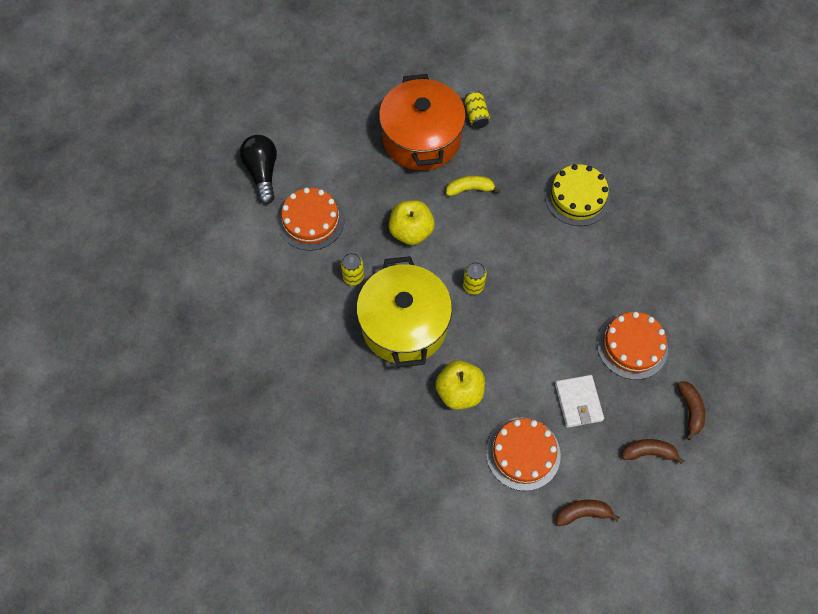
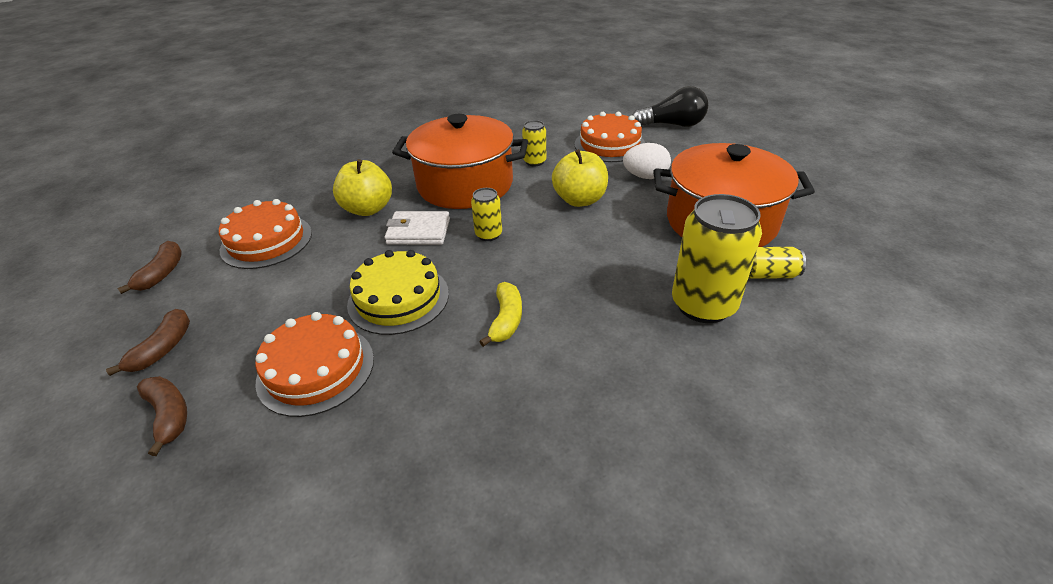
camera: 105 degrees right, 25 degrees down
(365, 189) = (645, 176): none -> white egg
(404, 325) = (465, 184): yellow pot -> orange pot
(470, 189) = (634, 251): yellow banana -> yellow banana (506, 320)
(515, 149) = (703, 305): none -> yellow can
(577, 197) = (601, 362): yellow cake -> yellow cake (398, 298)
(578, 402) = (284, 295): white wallet -> white wallet (418, 231)
(690, 410) = (169, 415): brown banana -> brown banana turned 135 degrees counterclockwise

